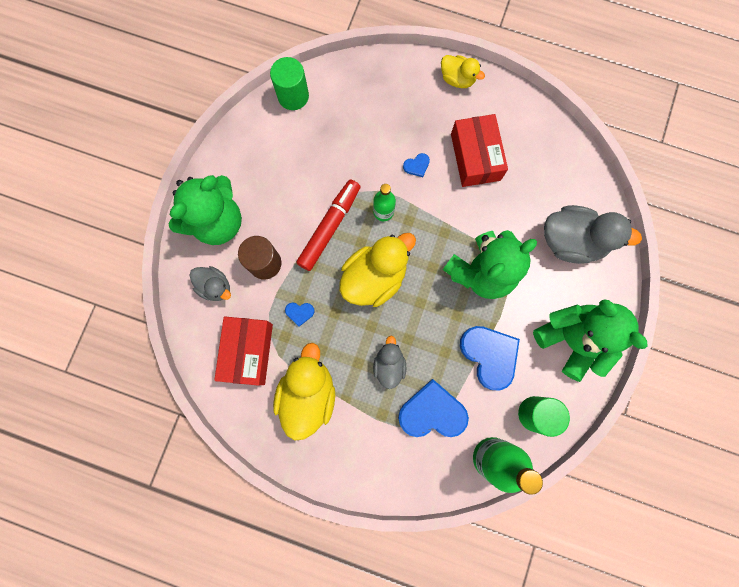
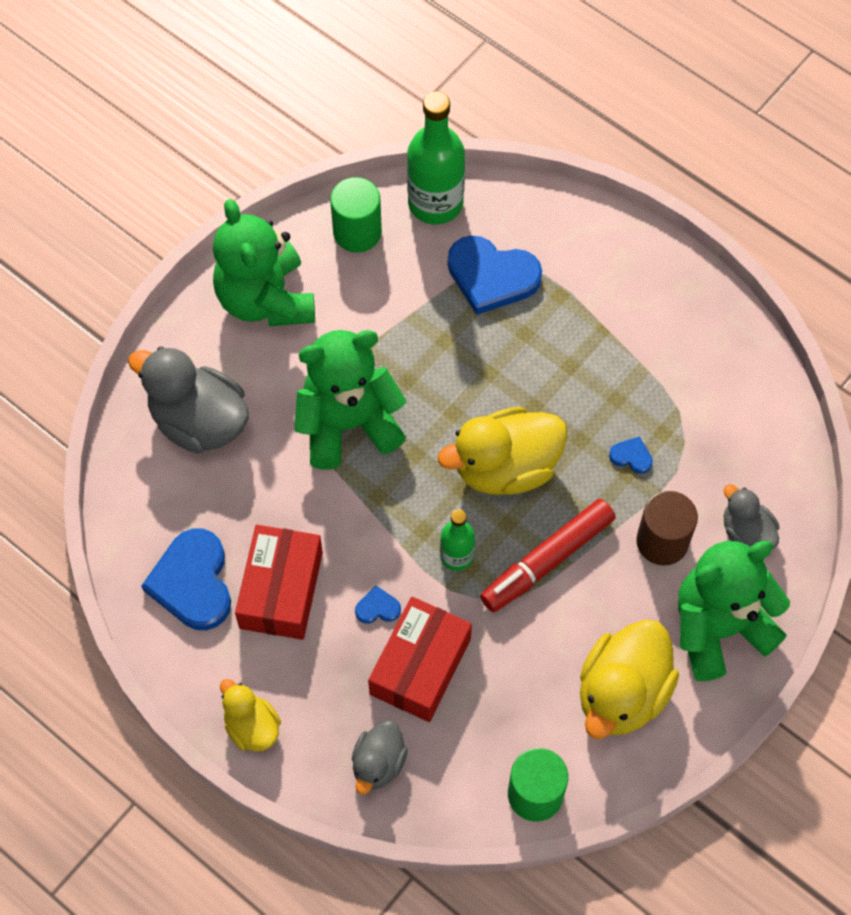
camera: 160 degrees left, 15 degrees down
(248, 352) = (721, 429): red box -> red box (420, 666)
(308, 394) = (653, 350): yellow duck -> yellow duck (622, 693)
(389, 365) = (528, 349): grey duck -> grey duck (378, 764)
(489, 355) = (385, 316): blue heart -> blue heart (192, 582)

